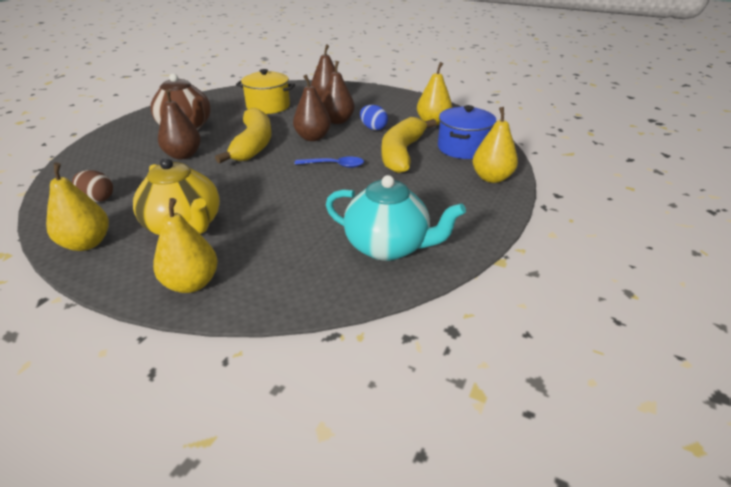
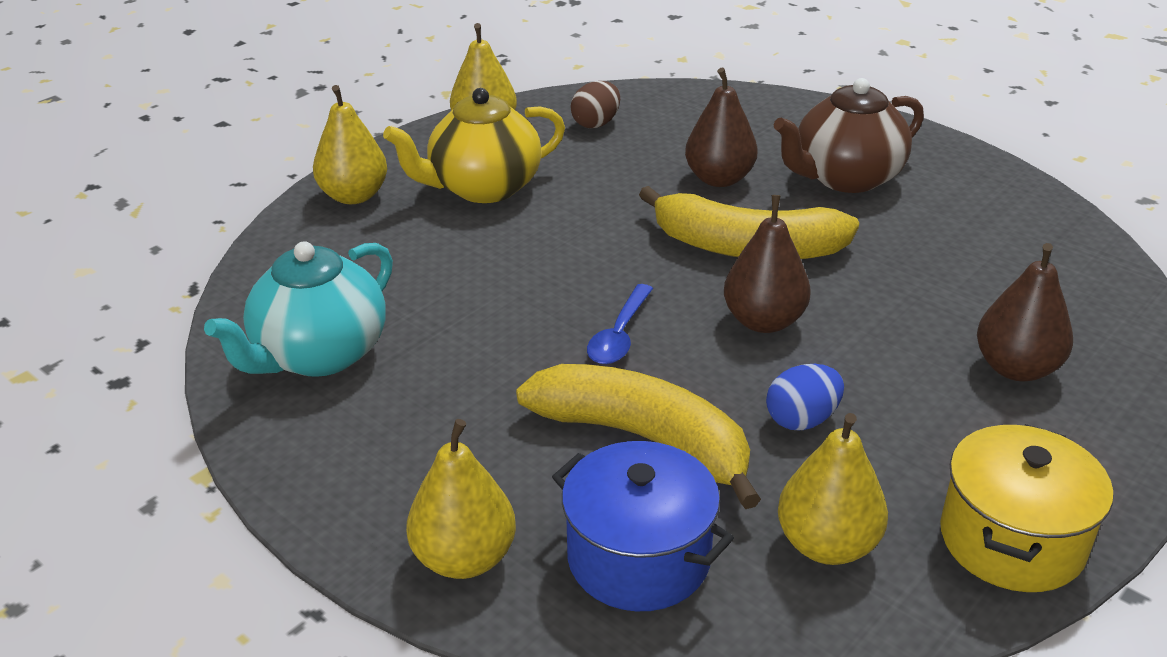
camera: 105 degrees right, 0 degrees up
(268, 106) = (965, 273): yellow pot -> yellow pot (1011, 540)
(337, 121) = (858, 367): brown pear -> none

